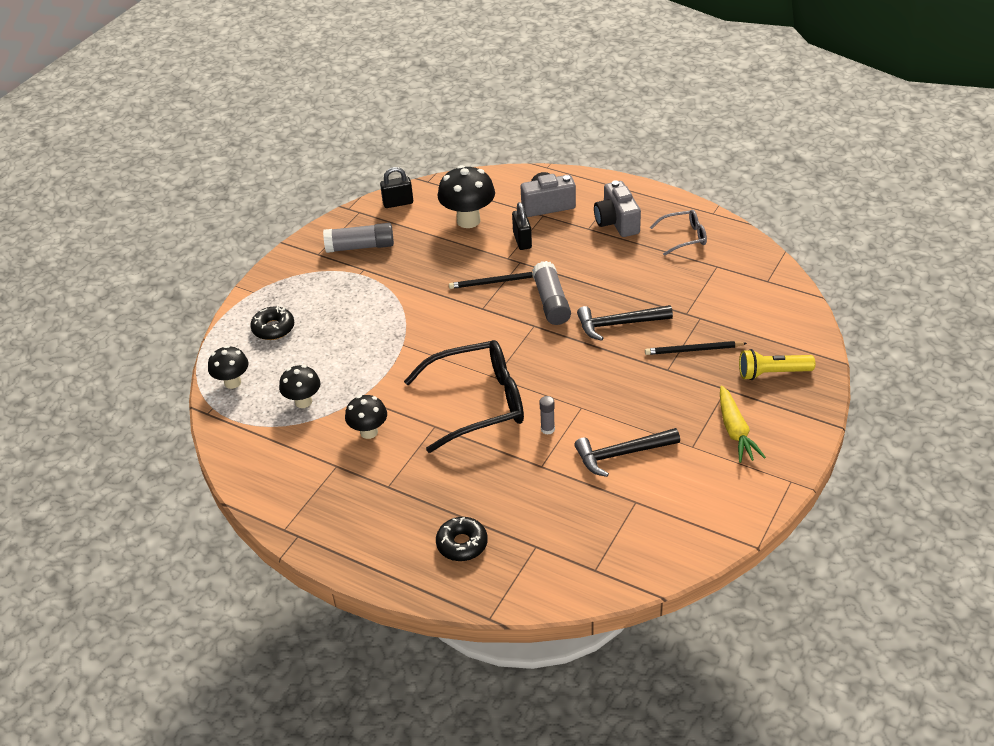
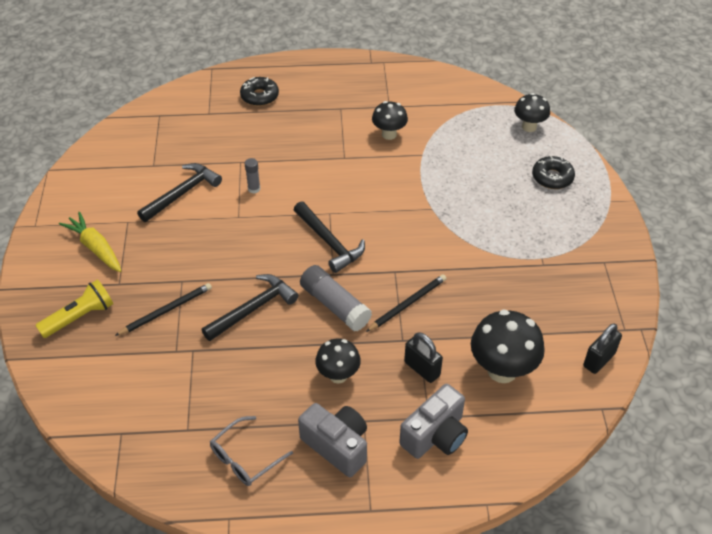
camera: 145 degrees right, 5 degrees up
(303, 402) = (460, 135): black mushroom -> black mushroom (338, 375)
(360, 247) = (574, 287): grey glue stick -> none
(478, 403) = (325, 186): black glasses -> none
(516, 351) = (329, 242): none -> black hammer

